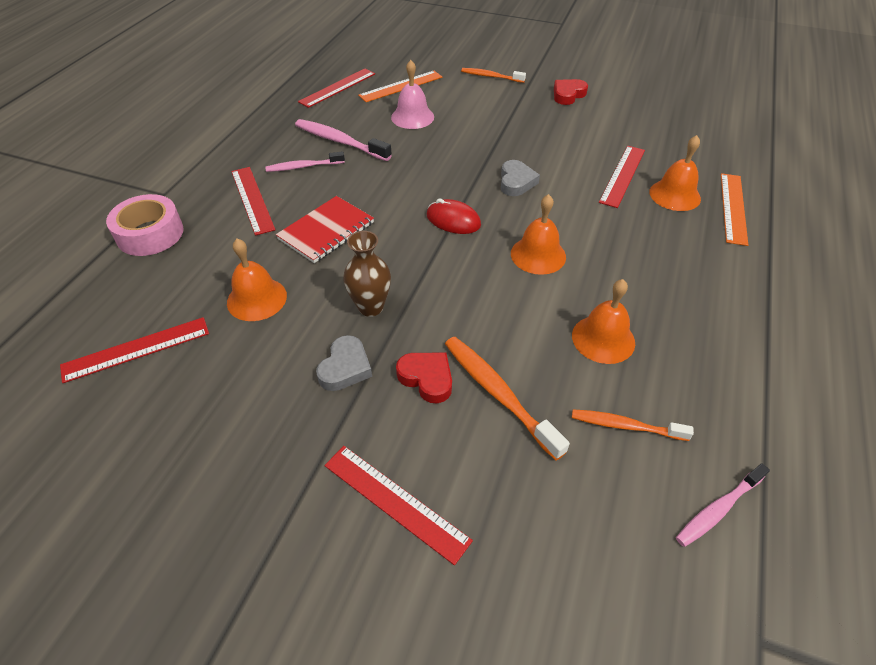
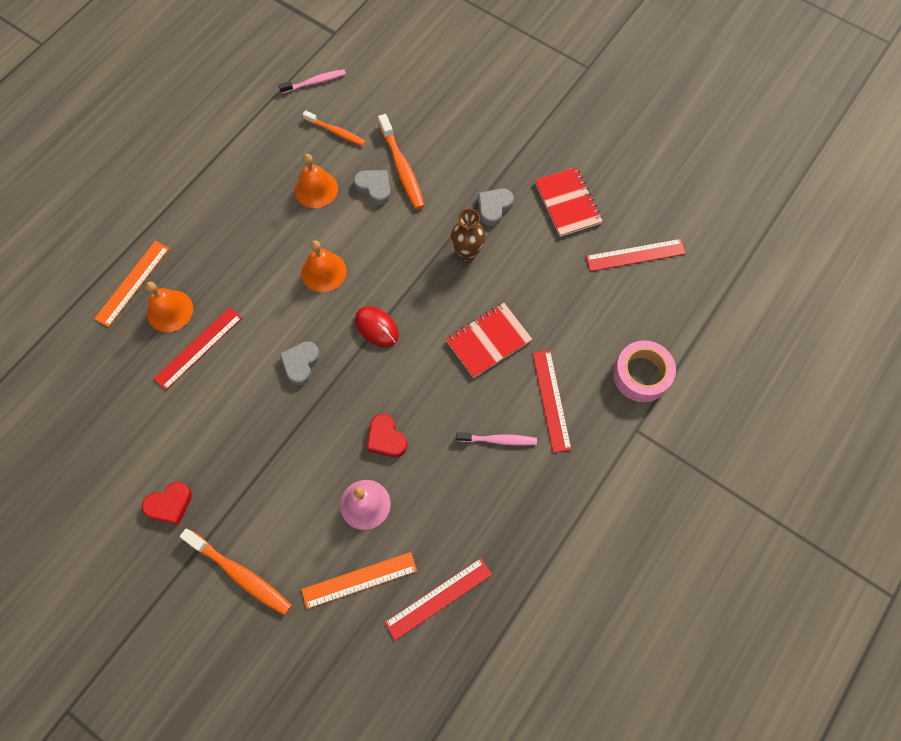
camera: 165 degrees left, 20 degrees up
(234, 397) = (567, 203): none -> red notebook
(257, 299) = (550, 280): orange bell -> none
(340, 141) = (455, 476): pink toothbrush -> none
(395, 501) = (480, 122): red ruler -> none
(427, 378) = (443, 188): red heart -> red heart (386, 438)
(491, 76) = (240, 574): orange toothbrush -> orange toothbrush, size x1.54
(525, 357) = (374, 188): none -> grey heart

